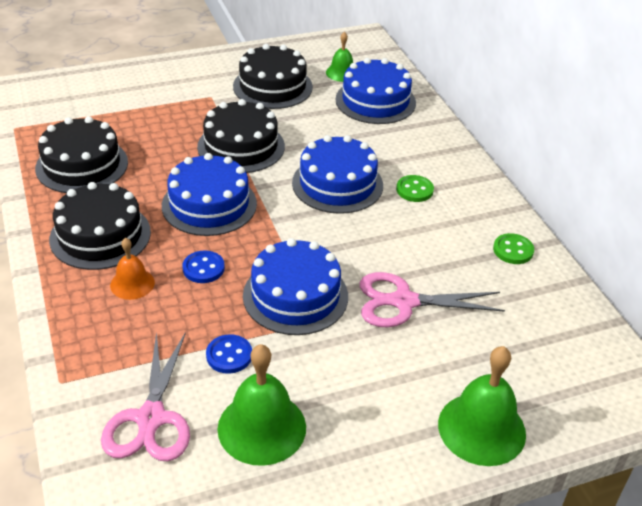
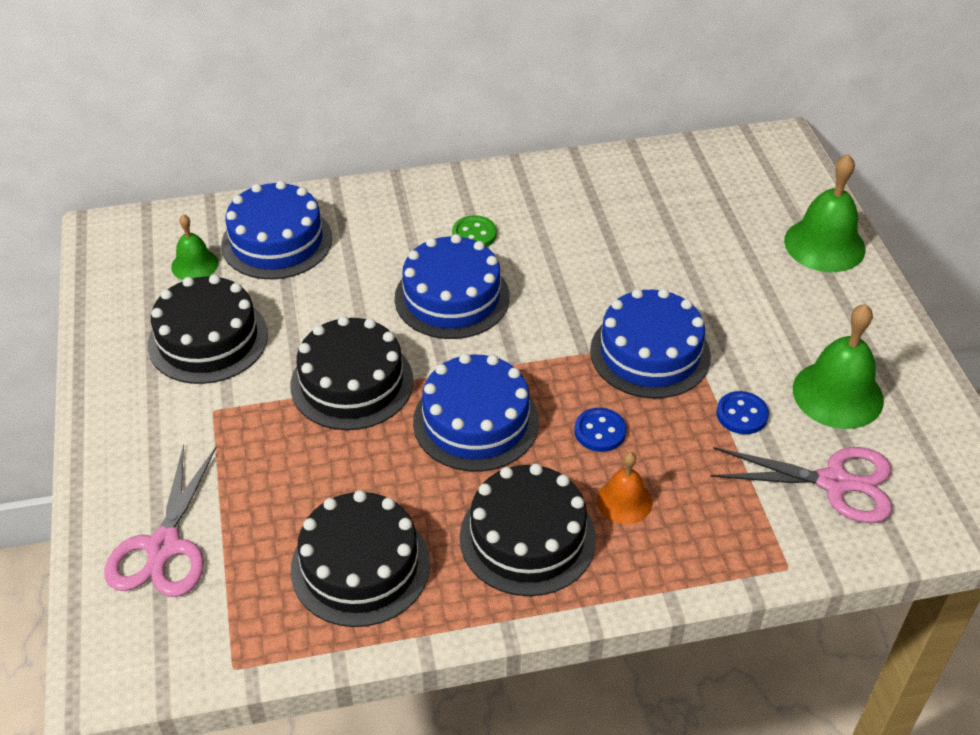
camera: 80 degrees left, 5 degrees up
(403, 302) = (661, 270): pink scissors -> pink scissors (164, 547)
(513, 250) = (586, 179): green button -> none

